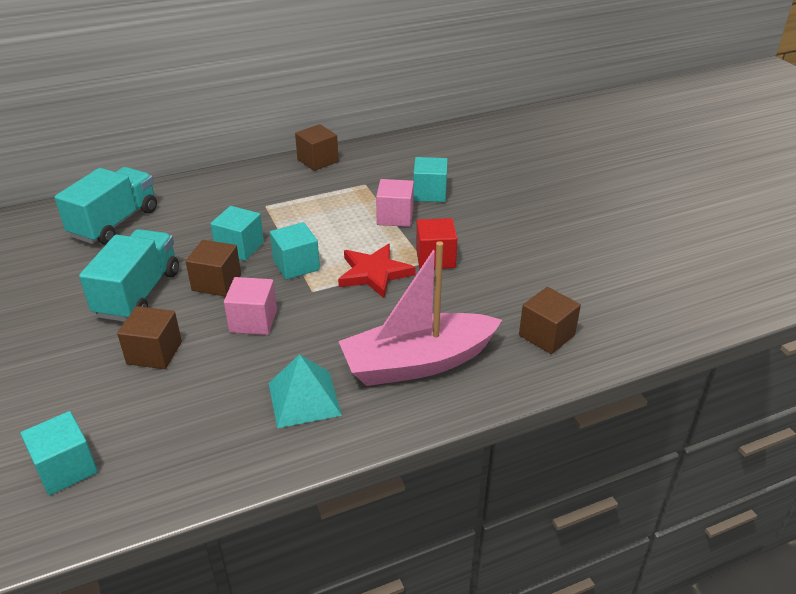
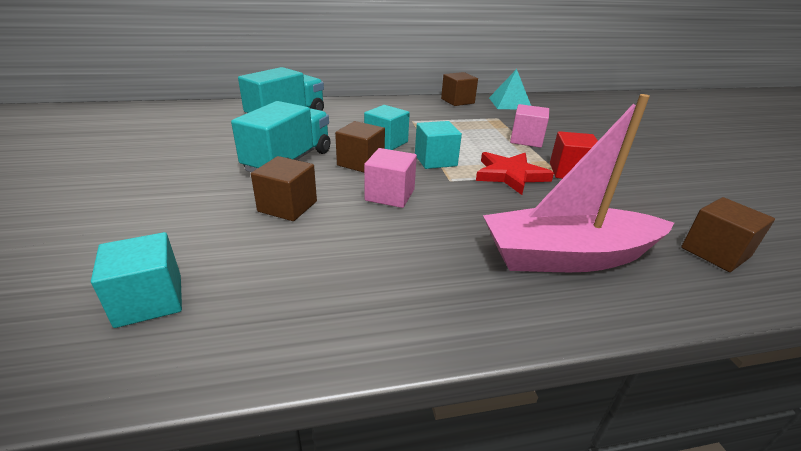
camera: 10 degrees right, 5 degrees down
(304, 399) = (436, 272): turquoise pyramid -> turquoise pyramid (510, 103)
(429, 193) = (556, 129): turquoise cube -> none

